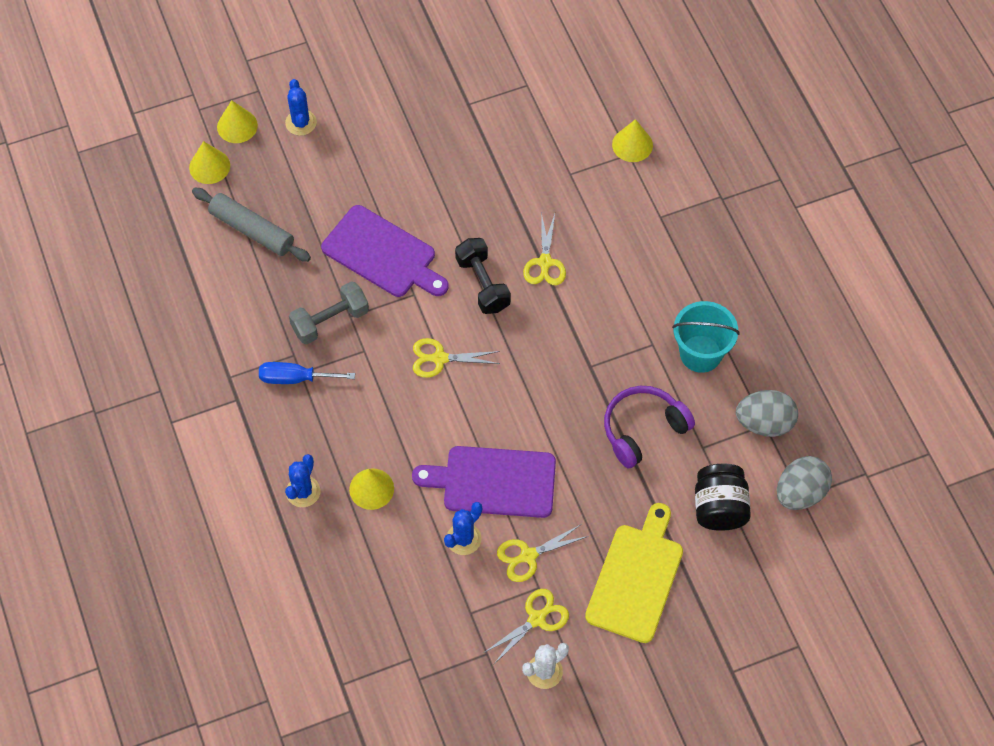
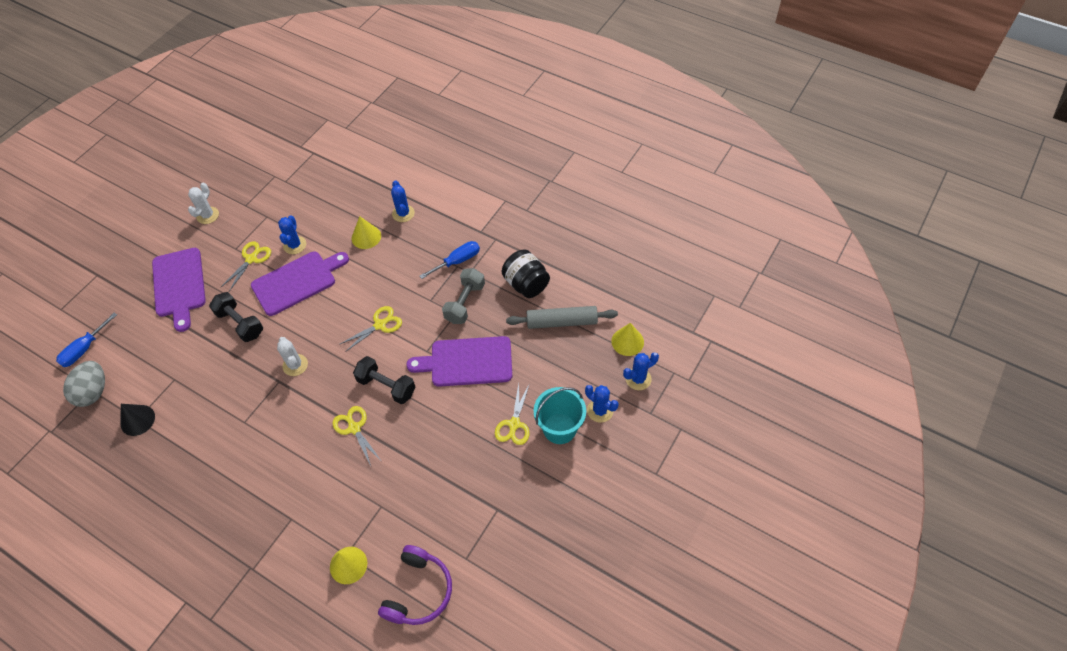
camera: 145 degrees right, 5 degrees down
(237, 126) = (638, 379): yellow cone -> blue cactus
(537, 618) = (227, 235): yellow scissors -> yellow scissors (514, 424)
(561, 373) = (295, 365): none -> white cactus
(592, 469) = (240, 323): none -> black dumbbell
(636, 578) = (179, 285): yellow cutting board -> purple cutting board
(643, 429) = (220, 365): purple headphones -> purple headphones (418, 591)
(700, 354) = (206, 437): turquoise bucket -> turquoise bucket (559, 428)
(719, 508) = (145, 351): black jar -> black jar (526, 284)
(764, 423) = (137, 420): grey egg -> black cone
(789, 561) = (84, 349): none -> blue screwdriver

